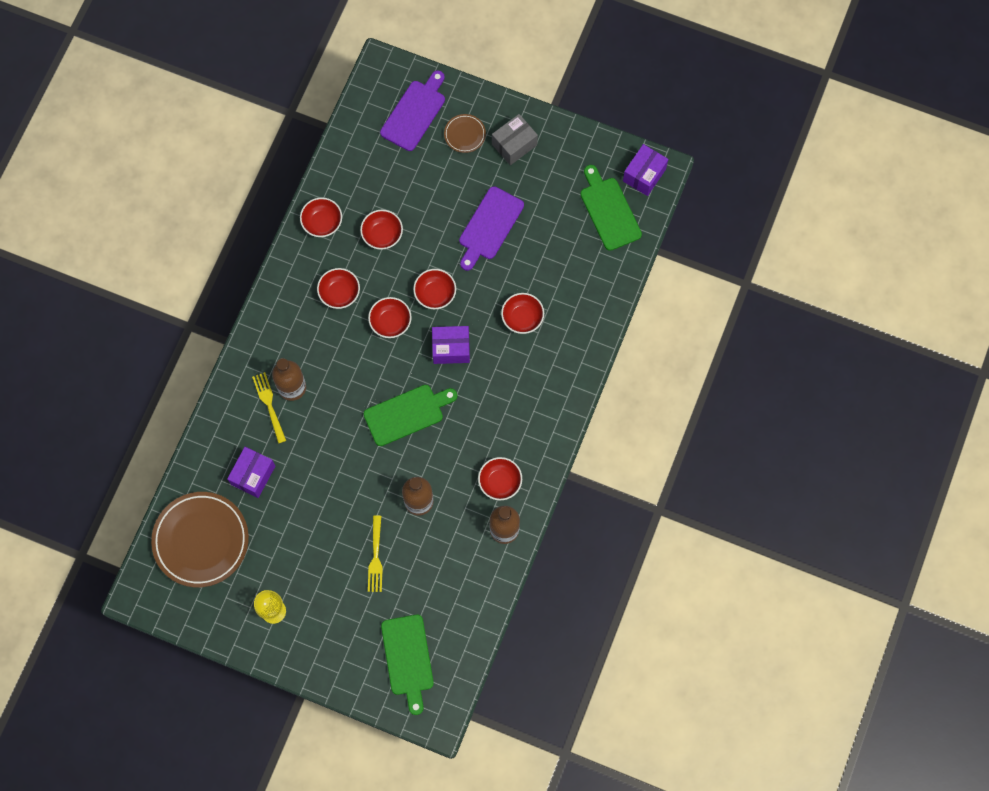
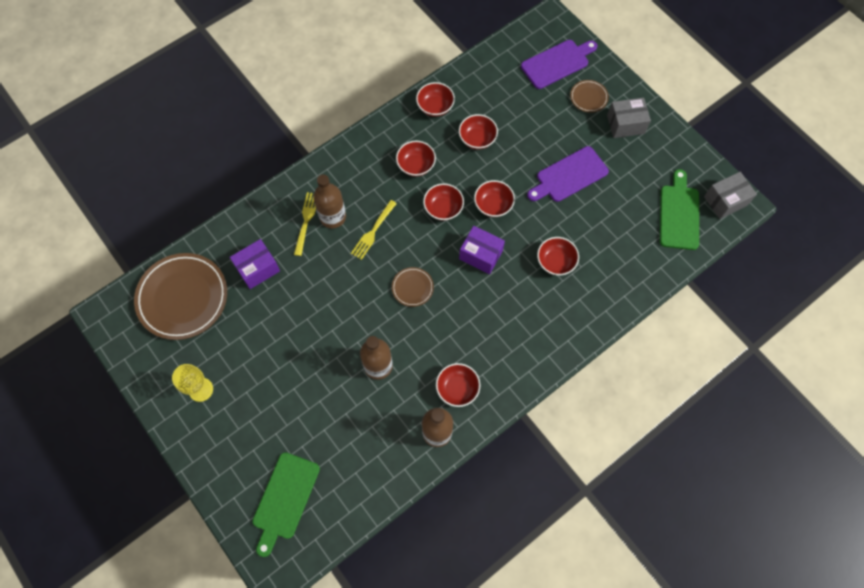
camera: 30 degrees right, 5 degrees down
(375, 556) = (313, 392): yellow fork -> yellow fork (373, 231)
(407, 414) = (412, 288): green cutting board -> brown plate
(644, 175) = (725, 201): purple box -> grey box

